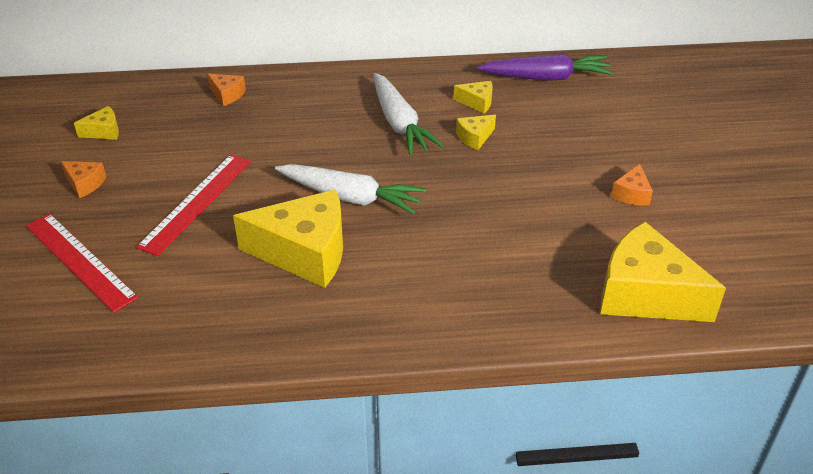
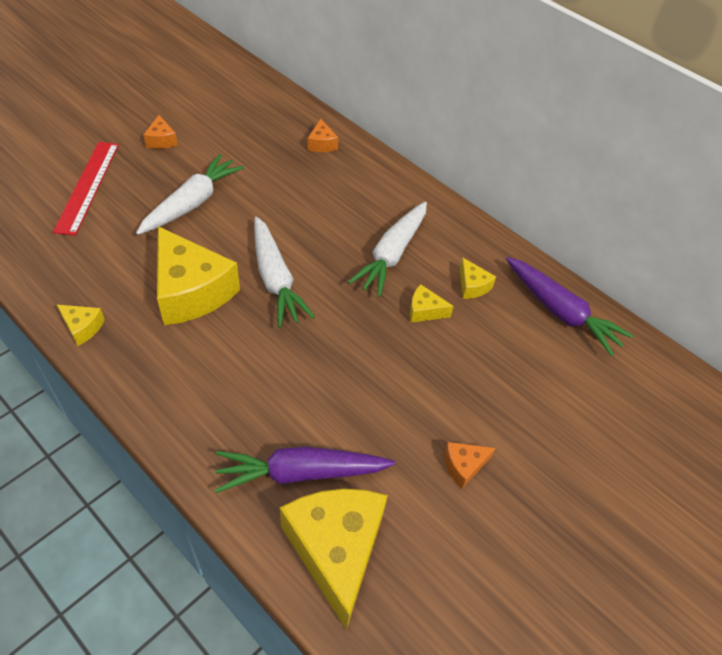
camera: 45 degrees right, 10 degrees up
(104, 131) = (221, 114): yellow cheese -> yellow cheese (82, 327)
(197, 203) = (192, 203): red ruler -> white carrot
(561, 279) = (301, 473): none -> purple carrot

